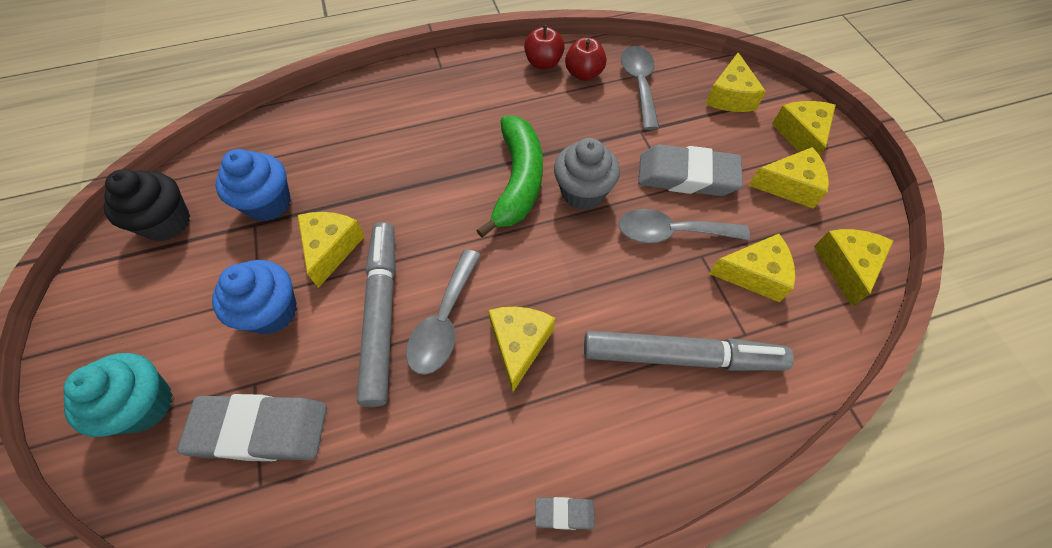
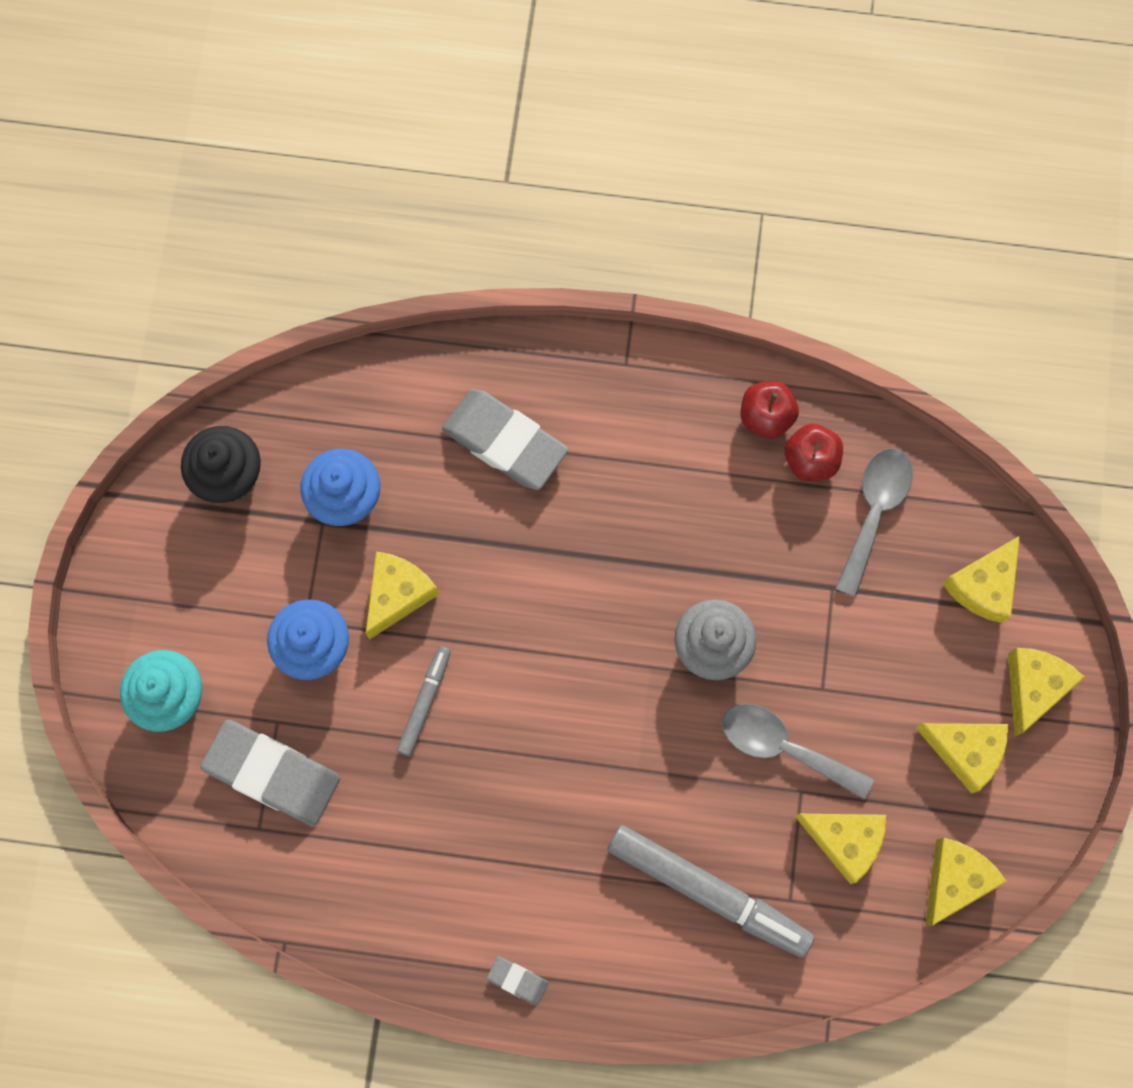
camera: 25 degrees right, 15 degrees up
(382, 314) = (425, 702): grey marker -> grey marker, size x0.53
(444, 322) = (485, 740): grey spoon -> none
(518, 181) = (643, 596): green banana -> none
(519, 344) = (550, 801): yellow cheese -> none
(686, 176) = (849, 681): grey eraser -> grey eraser (505, 442)

